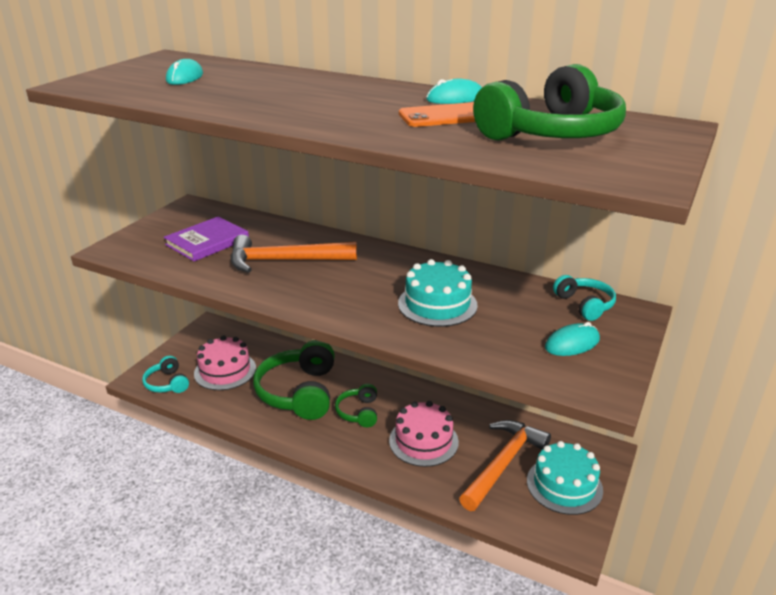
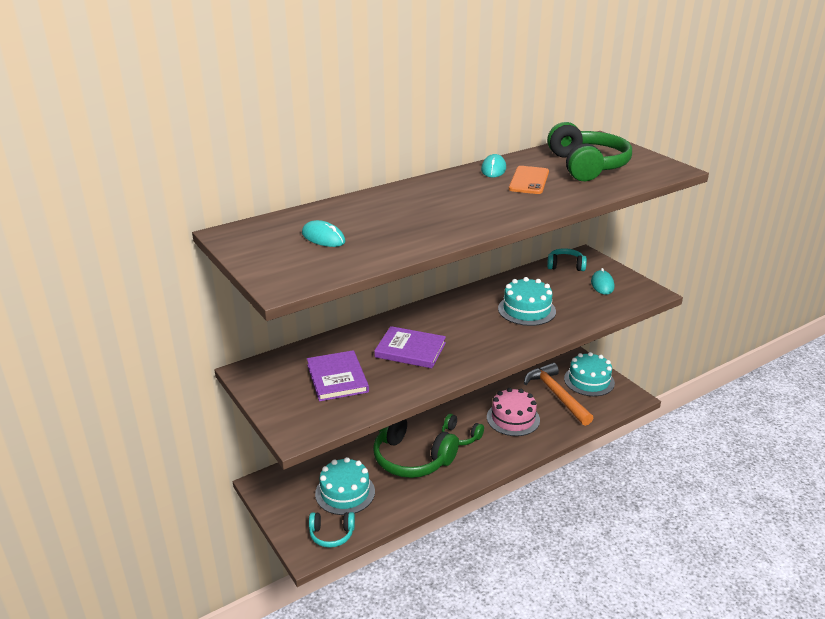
camera: 60 degrees left, 0 degrees up
(225, 371) = (345, 492): pink cake -> turquoise cake
(284, 261) = (410, 350): orange hammer -> purple book

